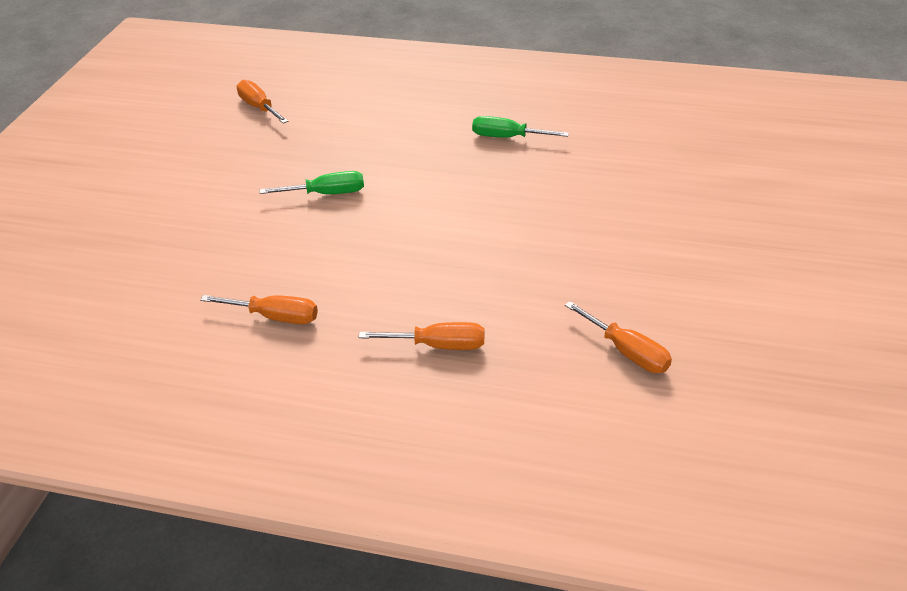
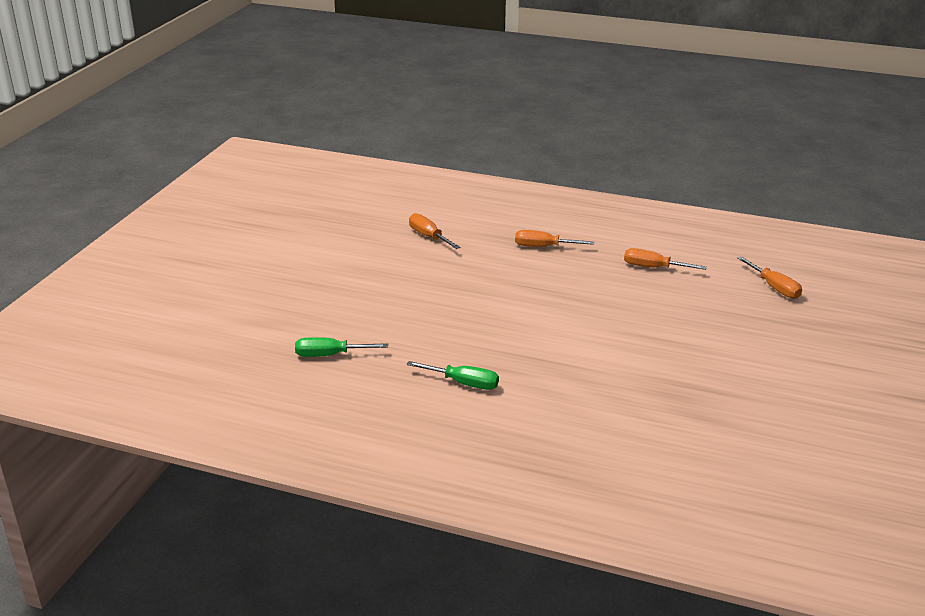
camera: 175 degrees left, 10 degrees down
(259, 107) = (735, 446): orange screwdriver -> orange screwdriver (774, 287)
(327, 194) = (635, 344): green screwdriver -> green screwdriver (330, 355)

